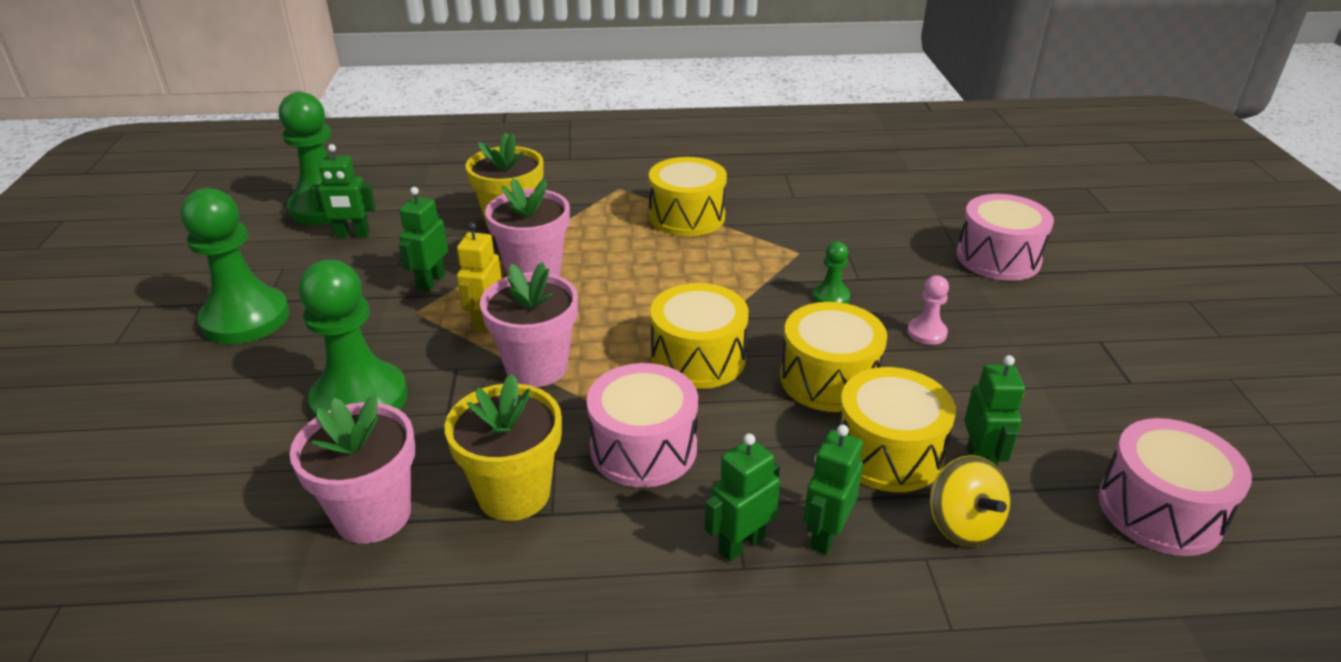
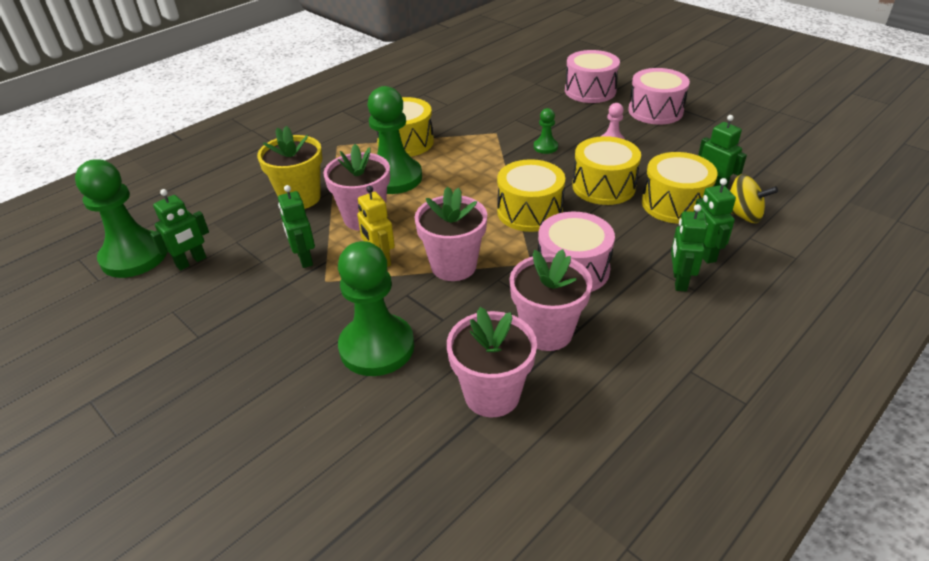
camera: 40 degrees left, 5 degrees up
(246, 319) = (203, 355): green pawn -> green pawn (394, 178)
(514, 493) = (547, 332): yellow flower pot -> pink flower pot
(1160, 510) = (792, 166): pink drum -> pink drum (655, 111)

